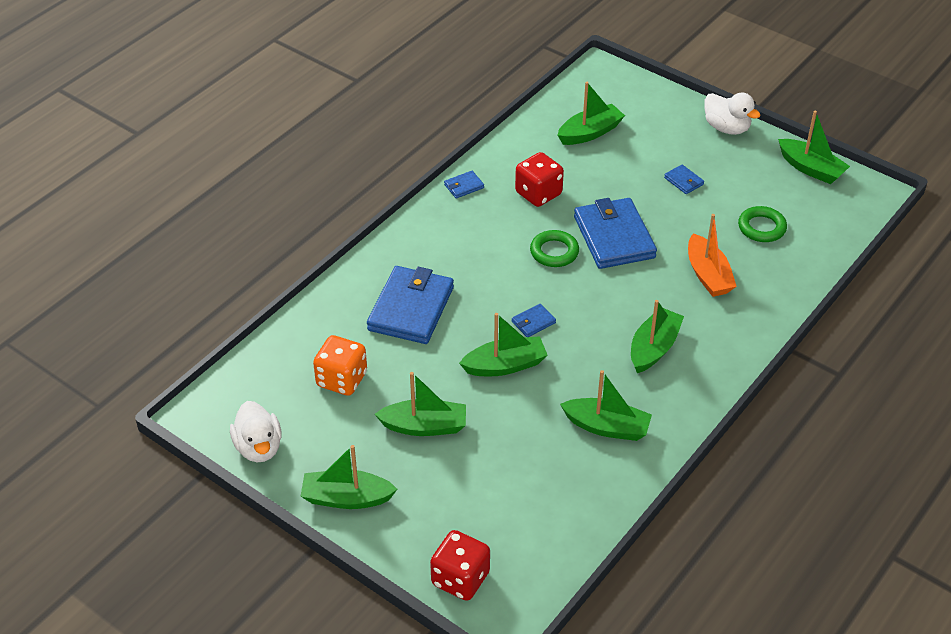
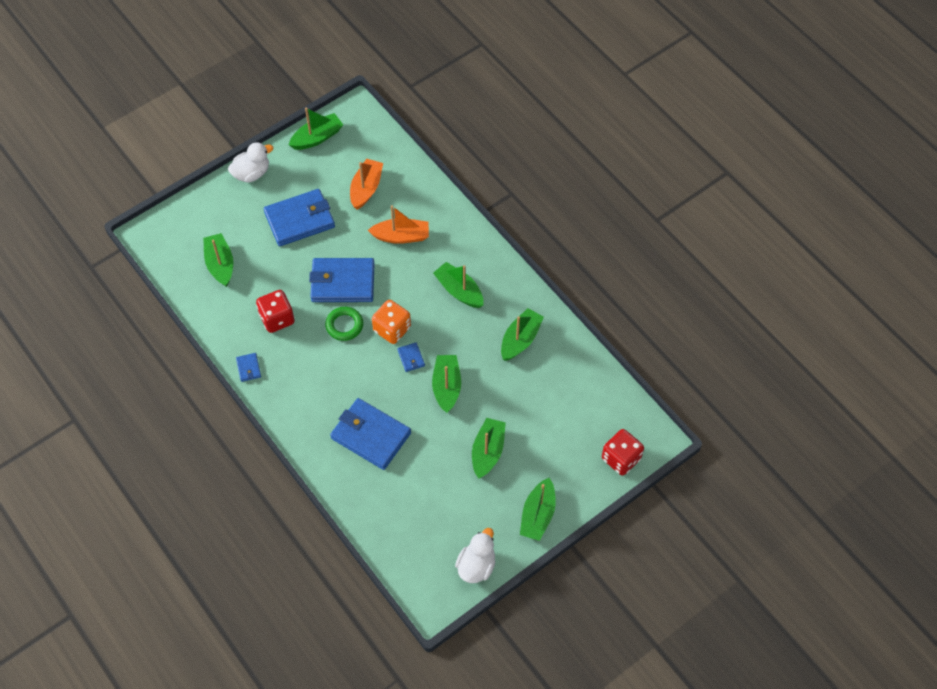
camera: 75 degrees left, 15 degrees up
(259, 447) = (476, 566): white duck -> white duck turned 60 degrees counterclockwise
(342, 379) = (427, 497): orange dice -> orange dice (392, 329)
(683, 181) = (300, 220): blue wallet -> blue wallet, size x2.35
(761, 228) = (366, 188): green ring -> orange boat

